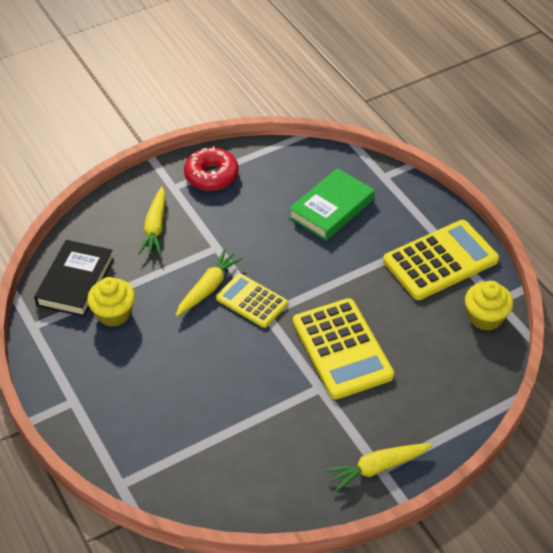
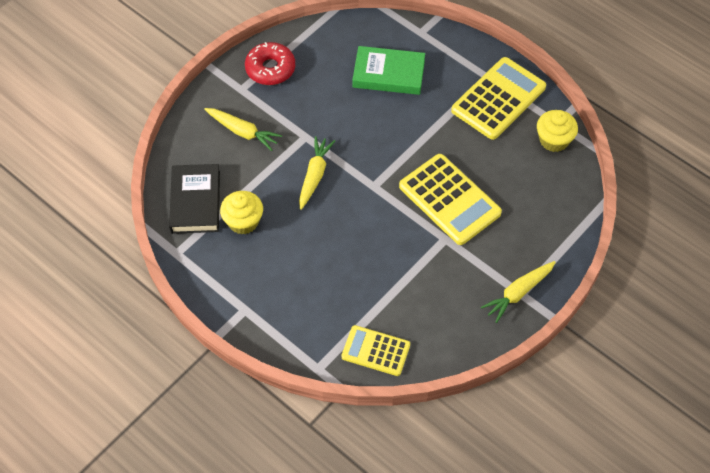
camera: 20 degrees left, 10 degrees up
(155, 228) = (243, 132): yellow carrot -> yellow carrot turned 45 degrees counterclockwise
(251, 301) = (356, 178): yellow calculator -> yellow calculator (376, 351)
(331, 208) = (388, 74): green book -> green book turned 75 degrees clockwise

